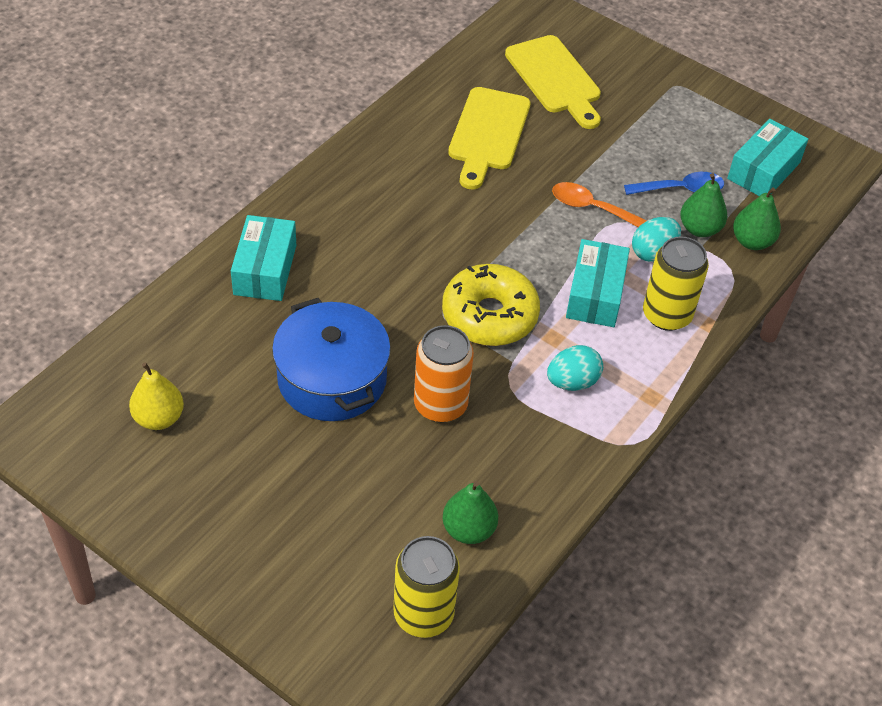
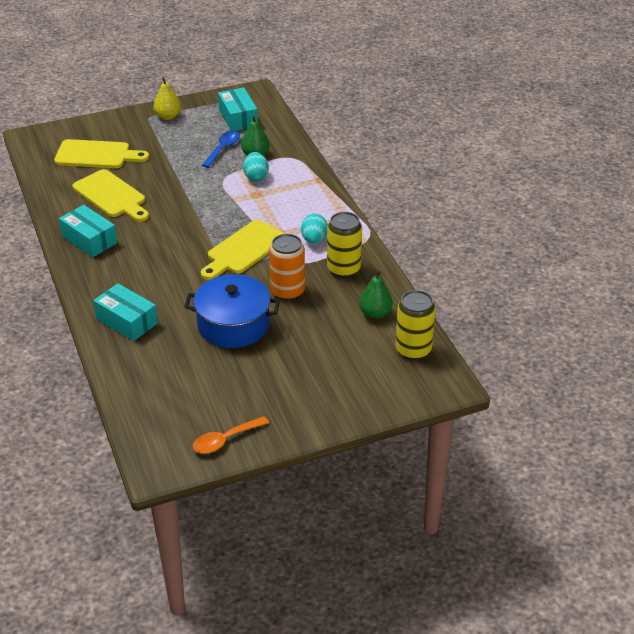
camera: 55 degrees left, 10 degrees down
(159, 418) = (198, 405): yellow pear -> yellow pear (168, 116)
(489, 315) = (244, 249): yellow donut -> yellow cutting board
(592, 208) = (205, 183): orange spoon -> orange spoon (225, 440)
(595, 294) = (264, 208): turquoise box -> turquoise box (89, 240)
(667, 315) = (300, 190): yellow can -> yellow can (343, 268)
(752, 241) = (280, 143): green pear -> none

